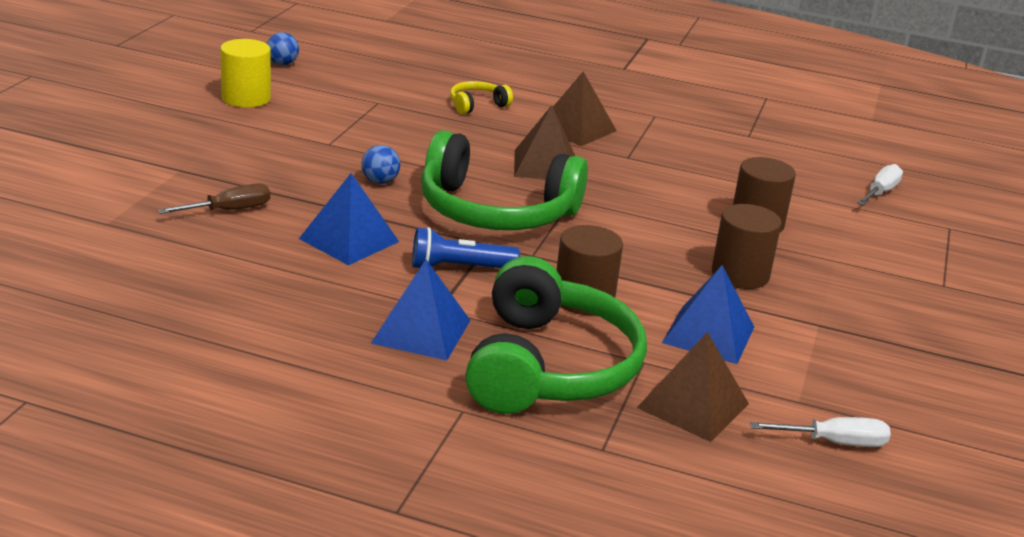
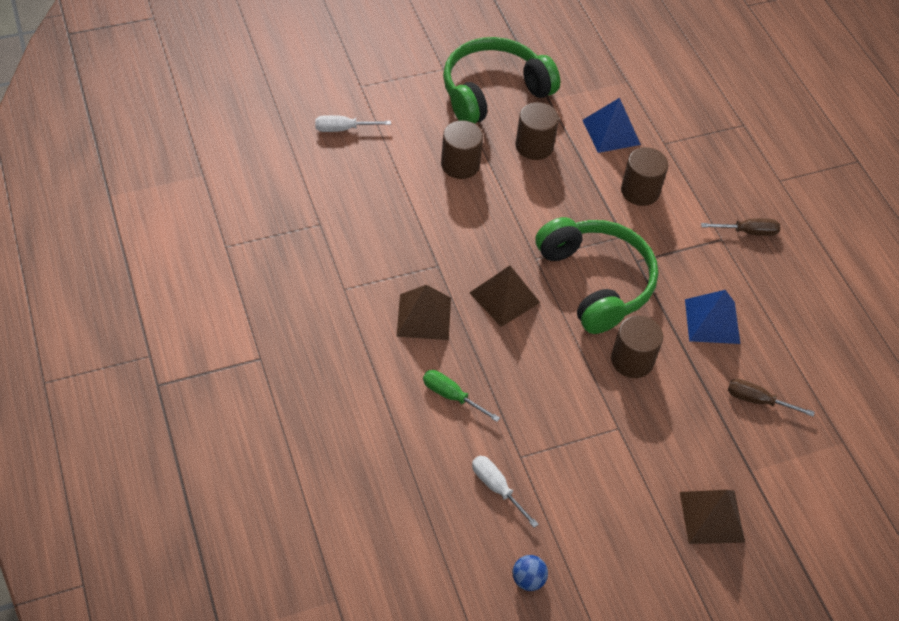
camera: 130 degrees left, 25 degrees up
(246, 98) = (616, 539): yellow cylinder -> none
(380, 181) = (632, 360): blue ball -> brown cylinder
(421, 331) = (747, 232): blue pyramid -> brown screwdriver
(459, 268) = (676, 256): blue flashlight -> none
(477, 105) = (452, 396): yellow headphones -> green screwdriver
(548, 367) = (712, 171): green headphones -> green headphones (493, 92)
(693, 405) = (676, 112): brown pyramid -> brown pyramid (711, 516)
(833, 442) = (645, 61): white screwdriver -> white screwdriver (497, 488)

